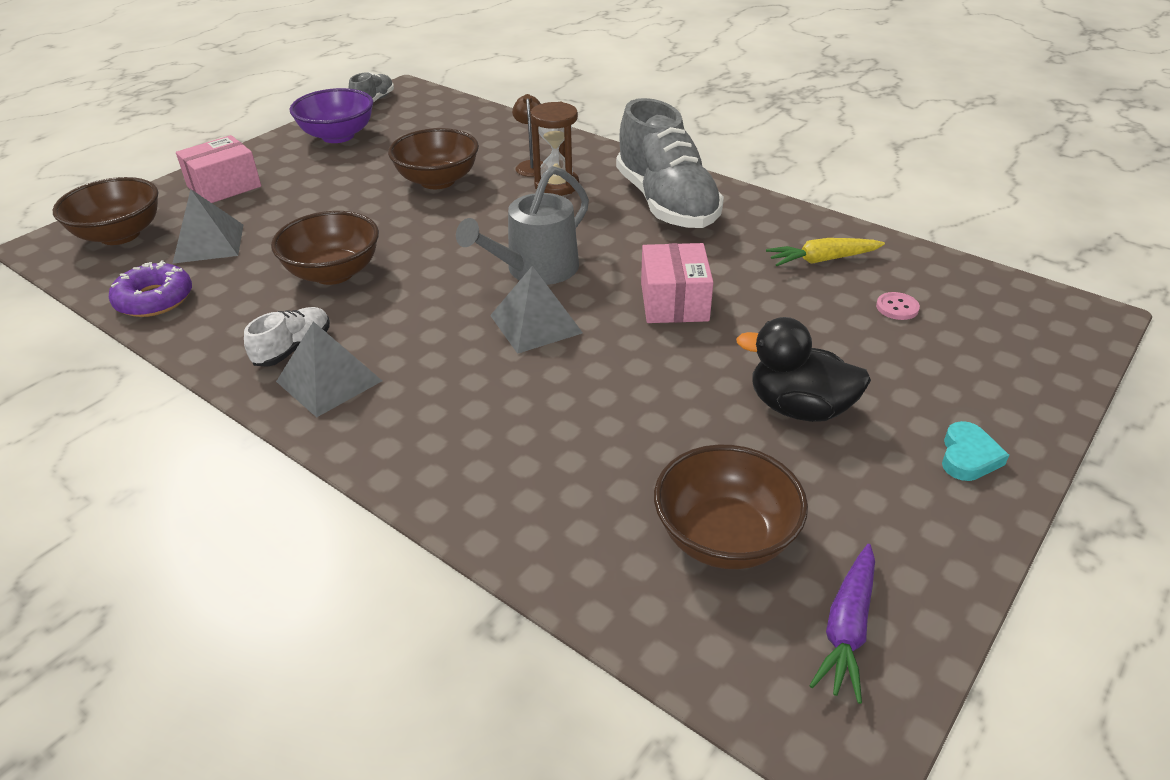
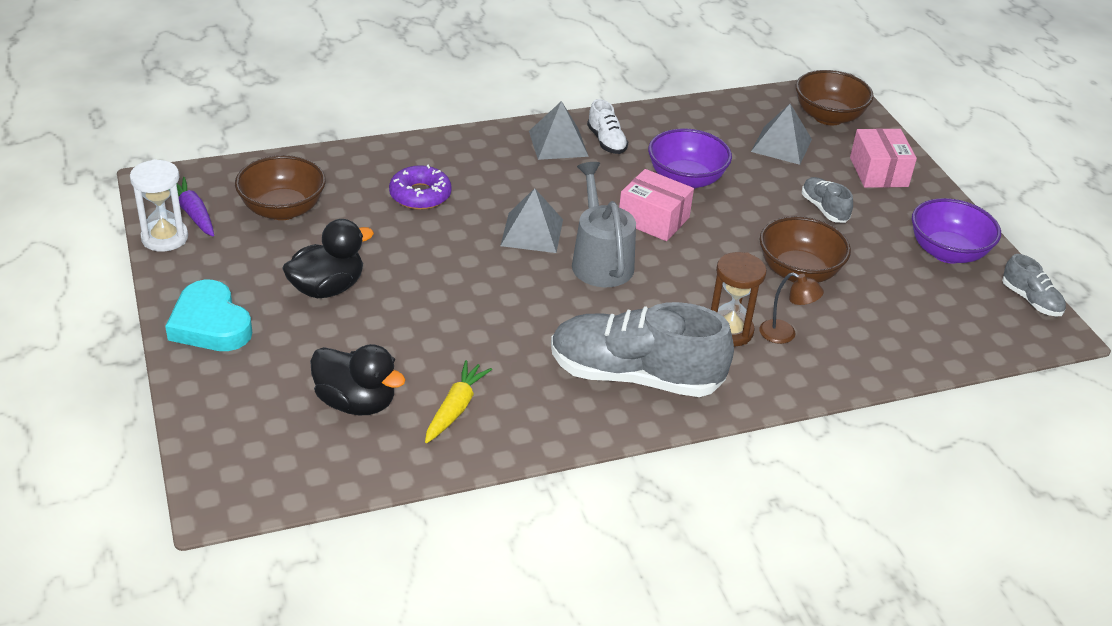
camera: 120 degrees right, 0 degrees up
(154, 299) = (718, 112): purple donut -> purple donut (420, 195)
(320, 194) = (824, 209): none -> grey shoe
(333, 273) = (686, 179): brown bowl -> purple bowl
(674, 302) = (489, 301): pink box -> pink box (653, 219)
(897, 307) = (356, 402): pink button -> black duck
(925, 617) = (164, 238): none -> white hourglass
(968, 456) = (210, 324): turquoise heart -> turquoise heart, size x1.80

